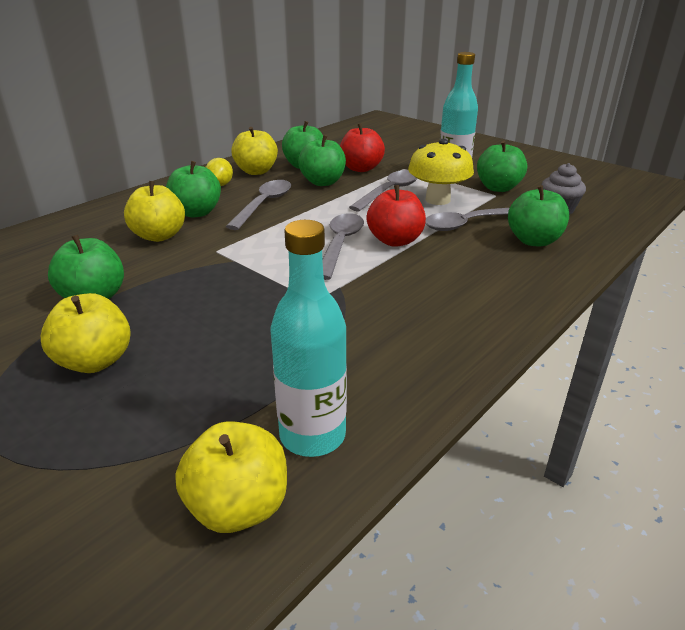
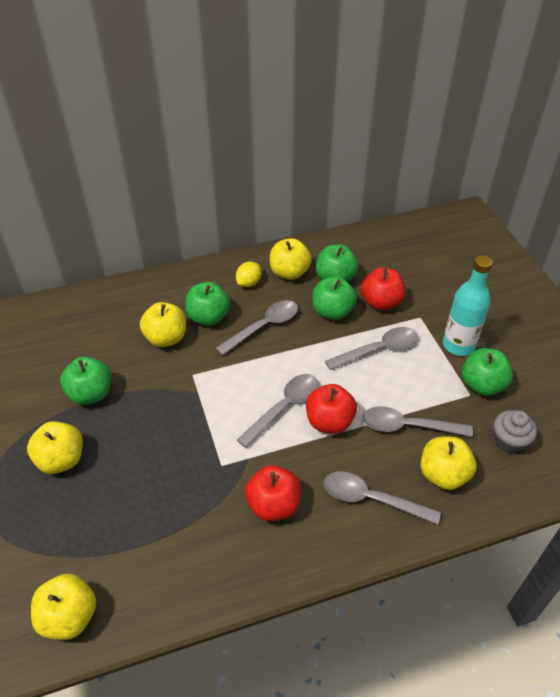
camera: 30 degrees right, 15 degrees up
(312, 435) = (136, 588): turquoise bottle -> none
(404, 308) = (273, 505): none -> red apple
(437, 200) = (410, 379): yellow mushroom -> none
(493, 273) = (372, 499): none -> grey spoon
(533, 241) = (443, 474): green apple -> yellow apple

